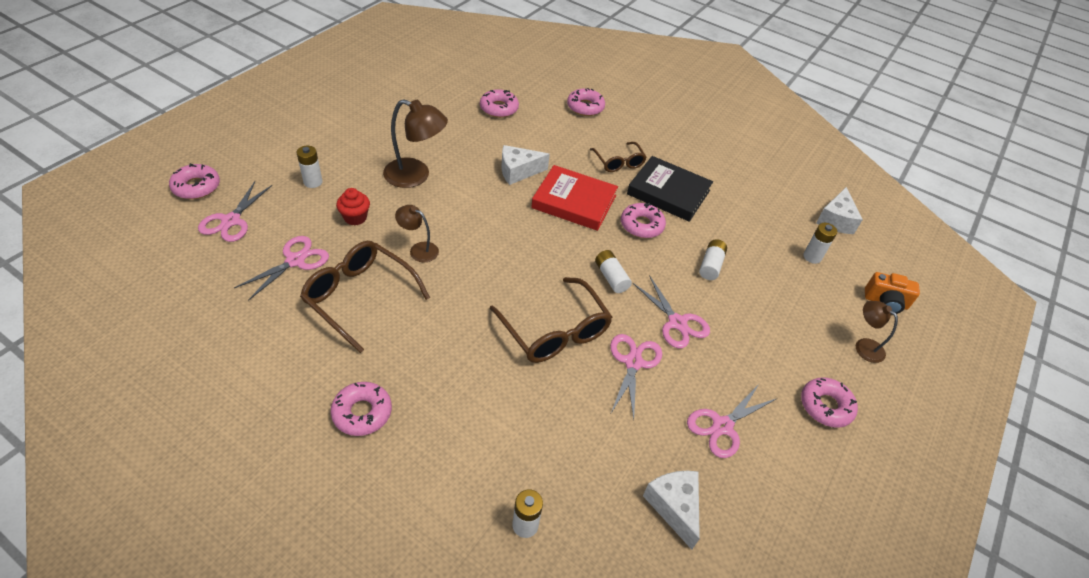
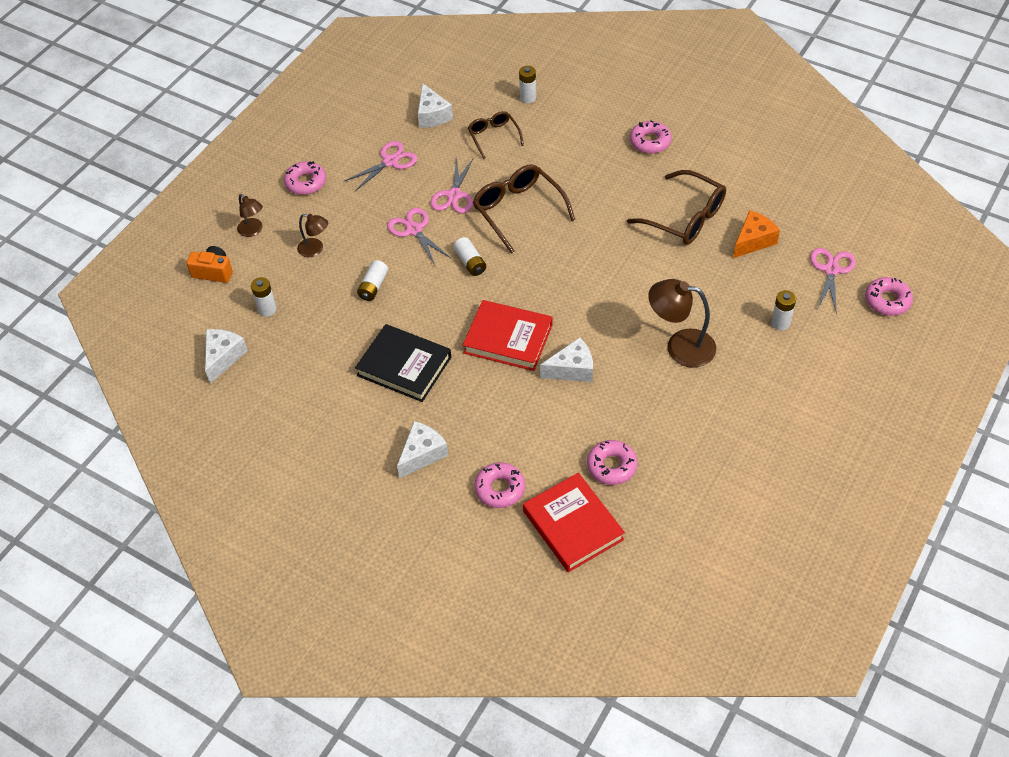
camera: 175 degrees left, 5 degrees up
(295, 261) = (753, 241): pink scissors -> orange cheese
(355, 218) = (721, 289): red cupcake -> none
(418, 249) = (650, 265): brown lamp -> brown lamp (315, 249)
(534, 83) = (573, 525): none -> red book
(618, 162) = (458, 401): brown glasses -> brown glasses (494, 137)
(641, 225) = (437, 321): pink donut -> none
(645, 133) = (422, 454): none -> white cheese

